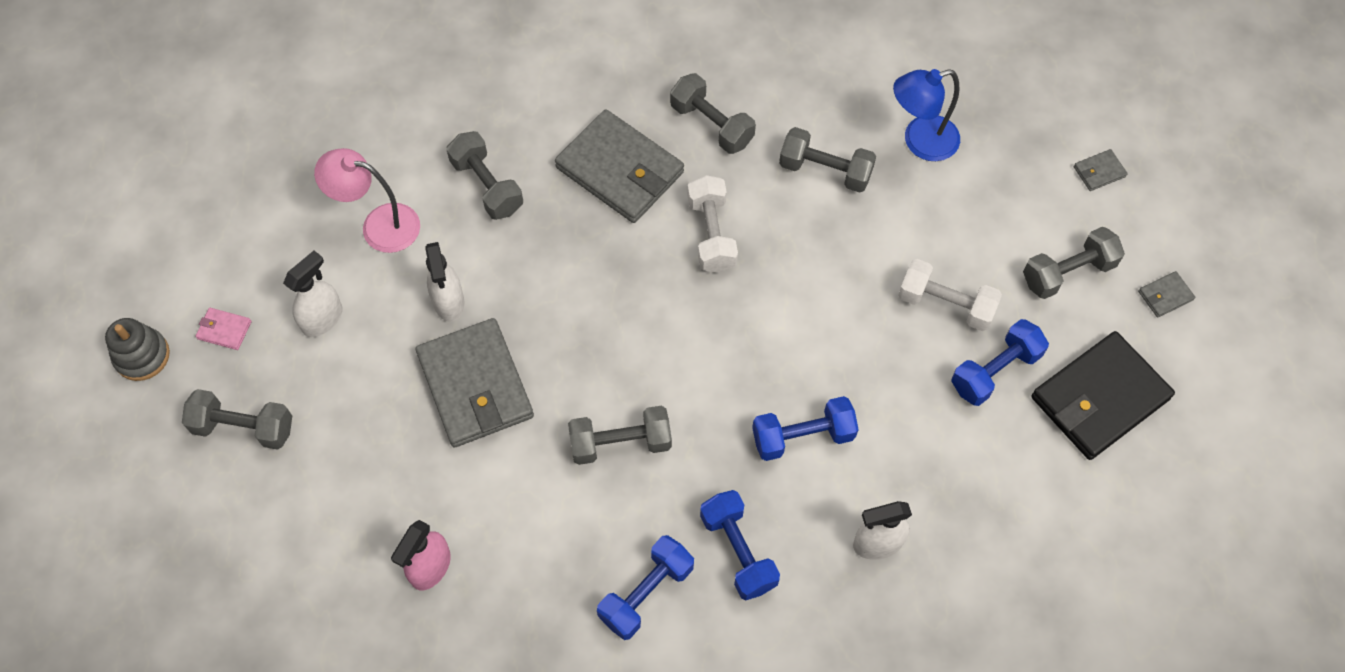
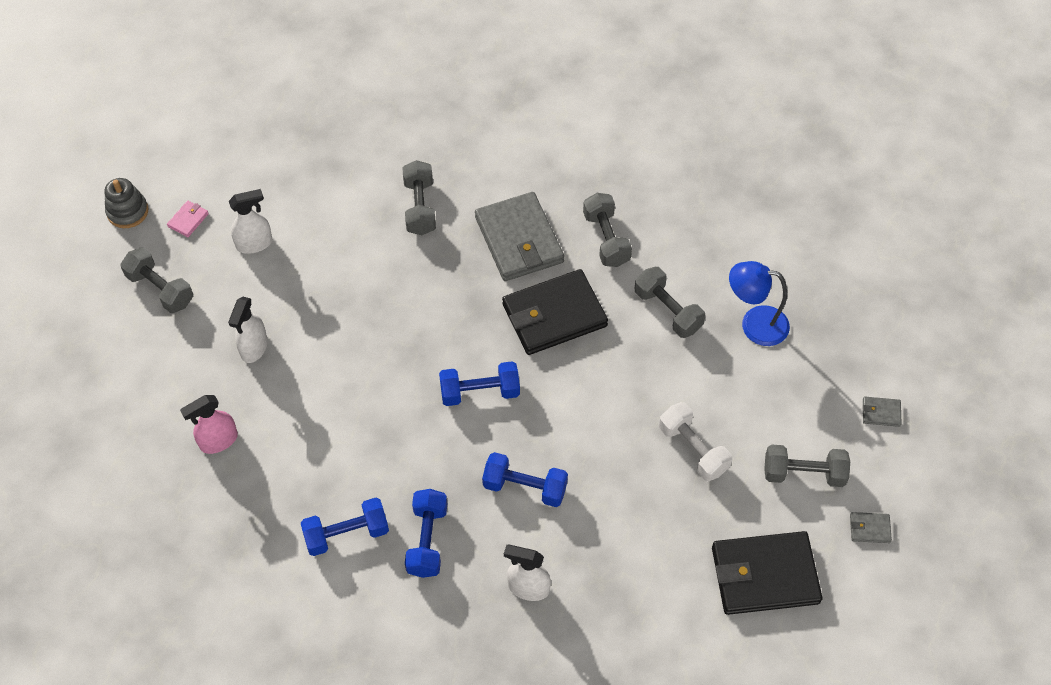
camera: 30 degrees right, 5 degrees down
(224, 330) = (188, 220): pink wallet -> pink wallet turned 75 degrees clockwise
(379, 225) = (330, 199): pink lamp -> none
(449, 302) = (343, 273): white spray bottle -> white spray bottle (254, 348)
(475, 386) = (324, 337): grey wallet -> none
(620, 443) = (396, 426): grey dumbbell -> none
(711, 234) = (554, 315): white dumbbell -> black wallet
(995, 371) = (697, 515): blue dumbbell -> blue dumbbell (480, 392)

